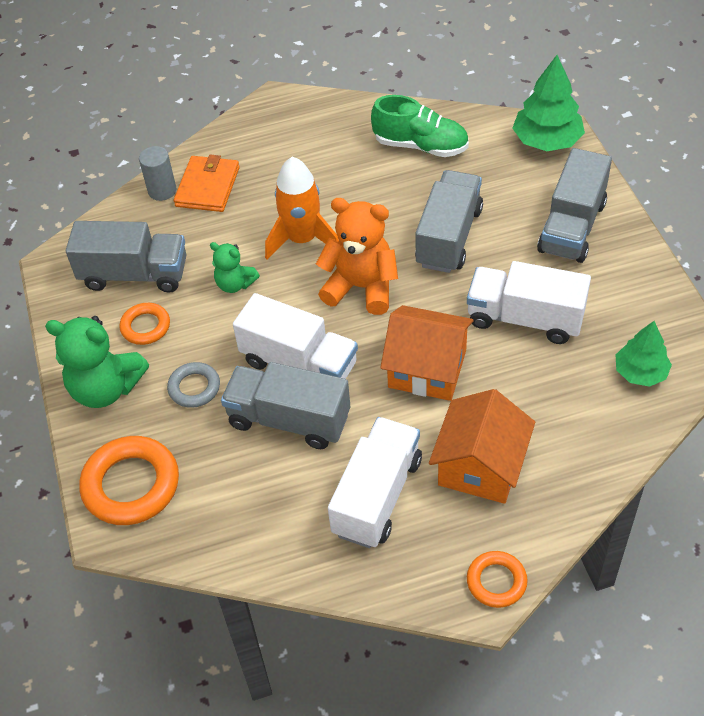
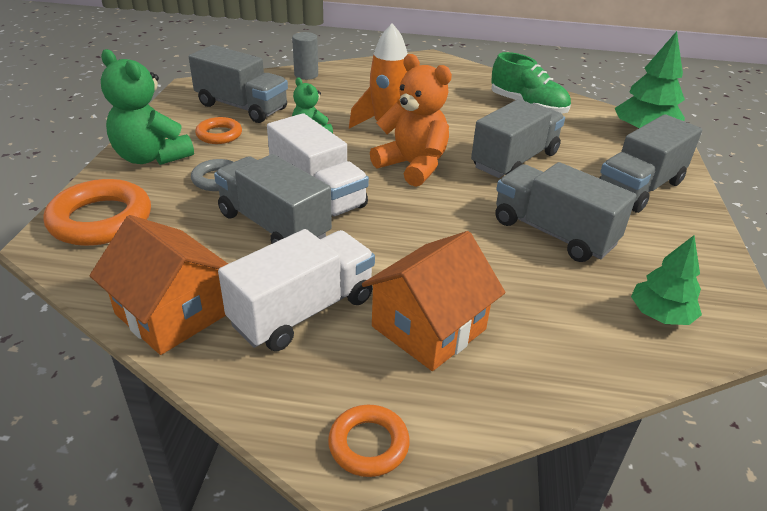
camera: 20 degrees right, 15 degrees down
(207, 187) = (340, 82): orange wallet -> none
(427, 368) = (430, 235): orange house -> orange house (173, 313)
(525, 318) = (553, 233): white truck -> grey truck

